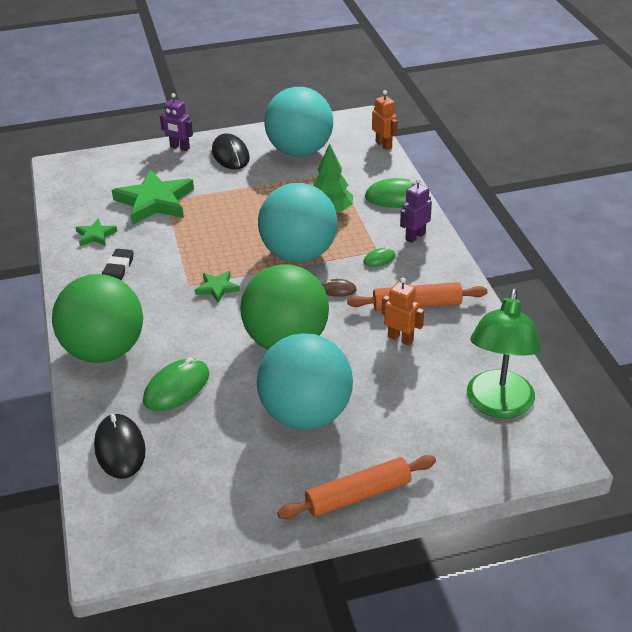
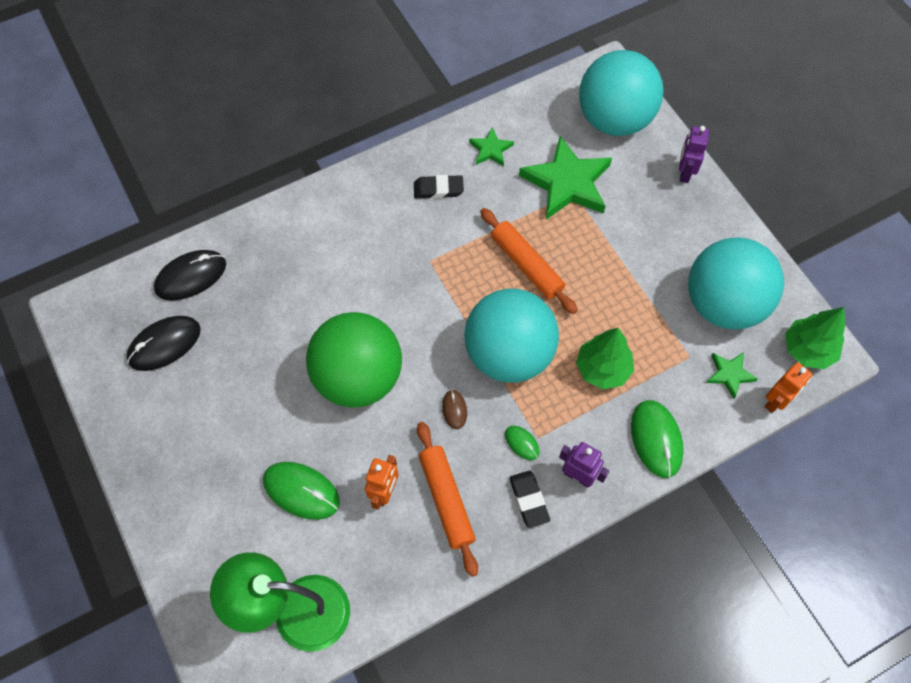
camera: 75 degrees right, 25 degrees up
(105, 351) = (314, 221): green ball -> none
(176, 387) = (274, 297): green mouse -> green mouse (301, 491)
(217, 288) = (429, 289): green star -> green star (729, 374)
(230, 155) = (688, 230): black mouse -> black mouse (164, 344)
(306, 414) = (254, 422): turquoise ball -> turquoise ball (614, 119)
(350, 126) = (807, 350): none -> green tree
(358, 495) = (156, 492): orange rolling pin -> orange rolling pin (526, 265)
(428, 263) = (529, 500): none -> black eraser

